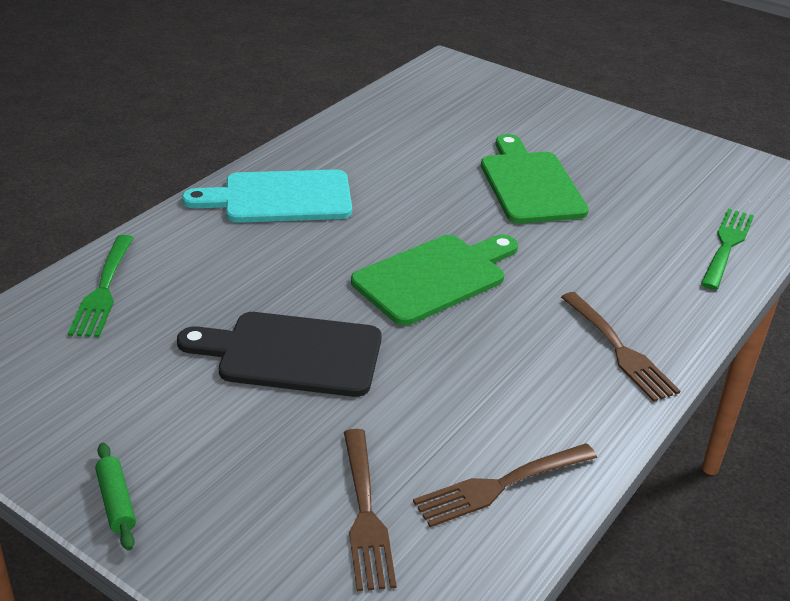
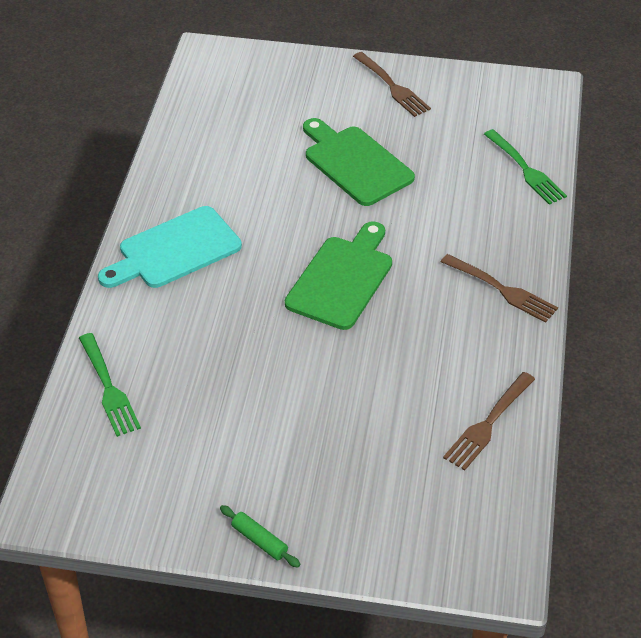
camera: 25 degrees left, 10 degrees up
(292, 354) = (288, 384): black cutting board -> none
(365, 513) = (420, 479): brown fork -> brown fork (392, 87)
(727, 246) = (525, 169): green fork -> green fork turned 150 degrees clockwise

